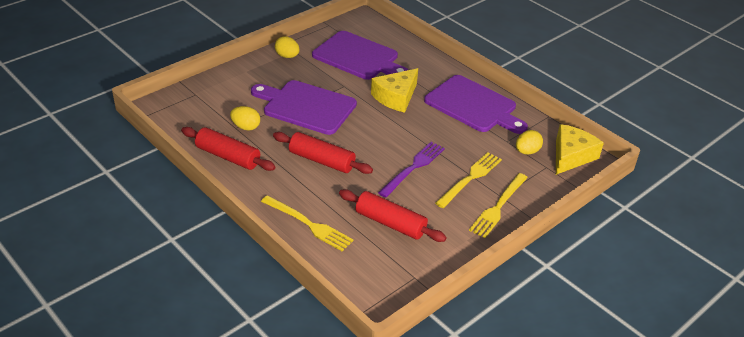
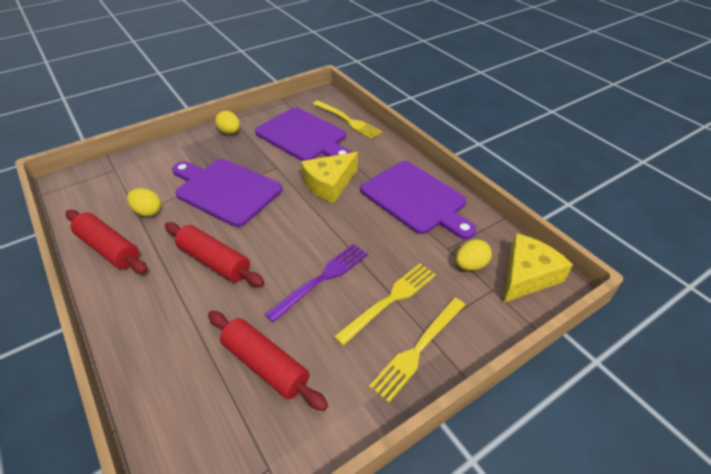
camera: 10 degrees right, 5 degrees up
(309, 224) = (159, 358): yellow fork -> yellow fork (348, 120)

